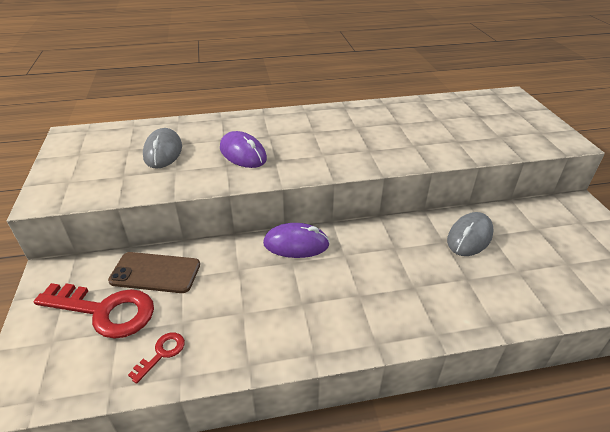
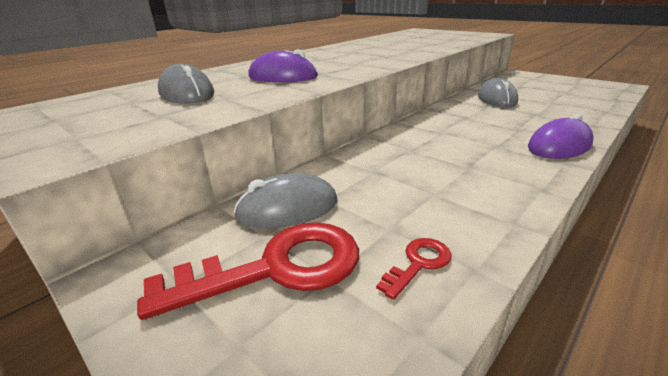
camera: 35 degrees left, 10 degrees down
(155, 273) = (287, 209): brown phone -> grey mouse
(162, 353) = (418, 264): red key -> red key turned 45 degrees clockwise
(296, 244) = (393, 140): purple mouse -> purple mouse (559, 146)

